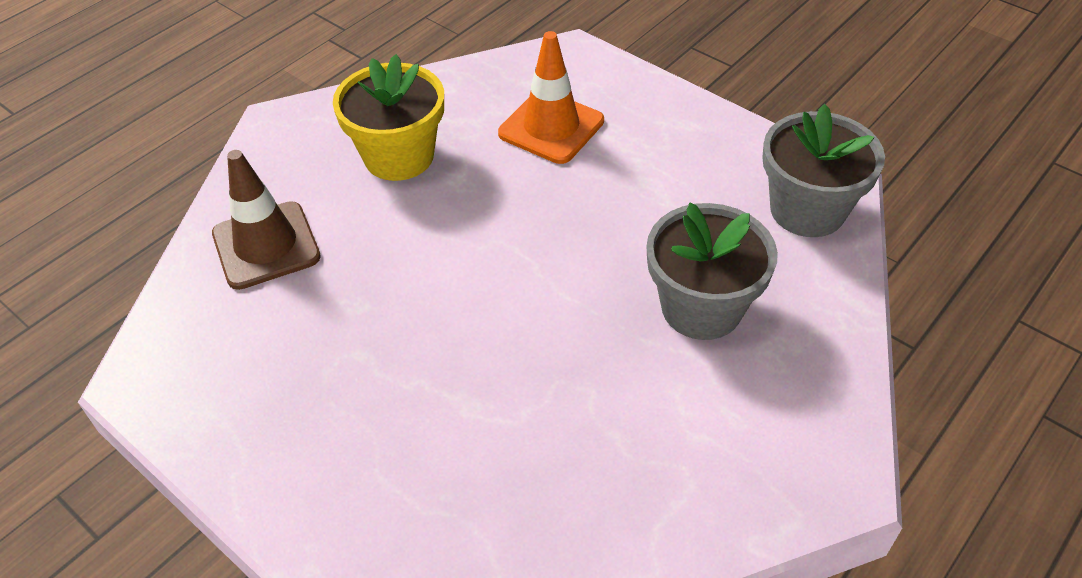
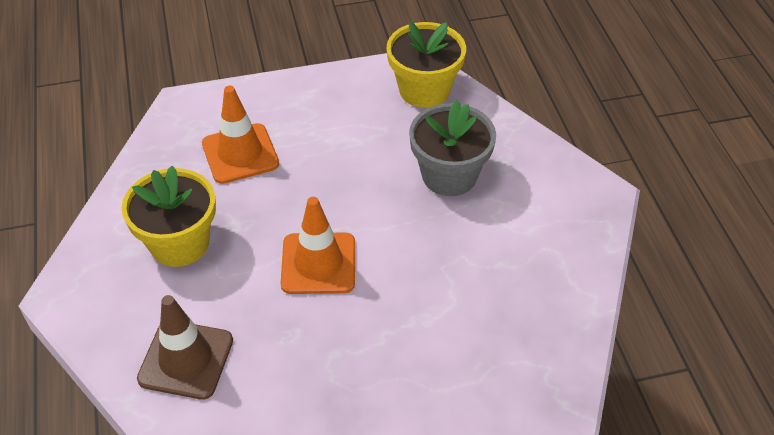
camera: 55 degrees left, 0 degrees up
(465, 271) = (318, 263): none -> orange traffic cone
(807, 210) = (424, 90): grey flower pot -> yellow flower pot

